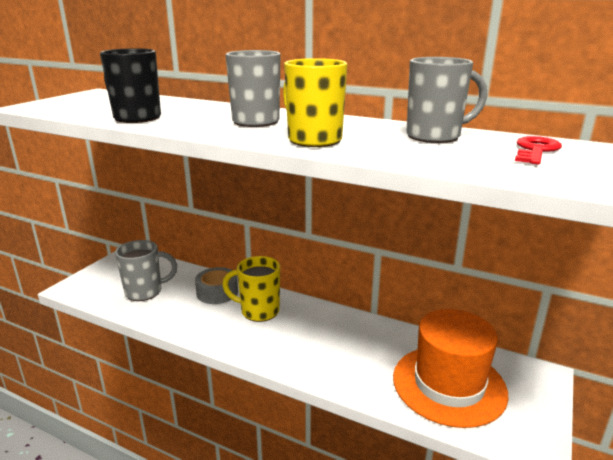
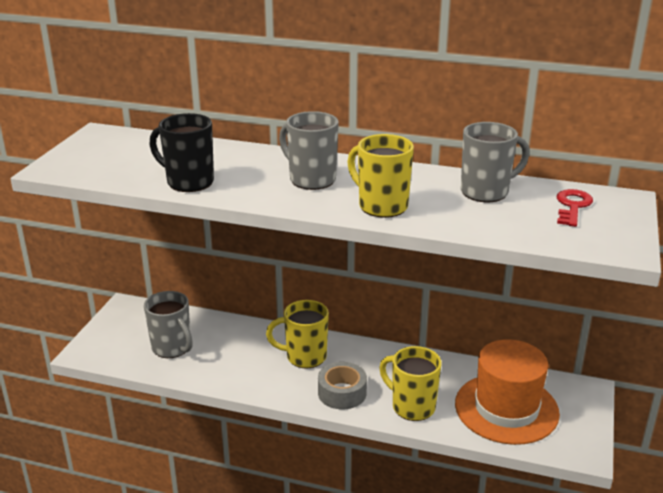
camera: 10 degrees left, 5 degrees up
(145, 292) = (172, 348): grey mug -> grey mug turned 75 degrees clockwise
(217, 292) = (252, 340): grey tape -> grey tape (342, 393)
(347, 370) = (412, 406): none -> yellow mug

